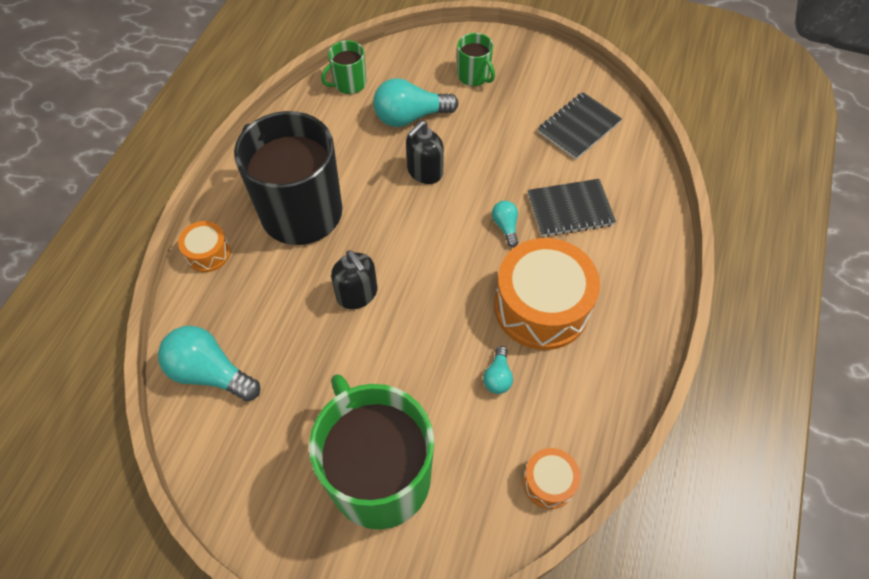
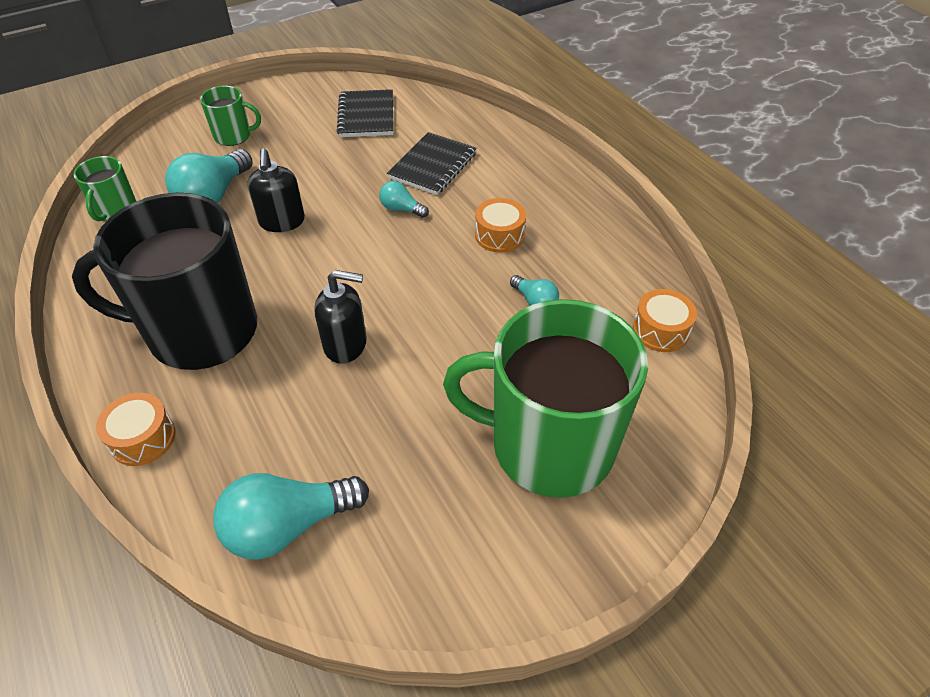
camera: 50 degrees left, 10 degrees down
(541, 306) = (499, 235): orange drum -> orange drum, size x0.49

